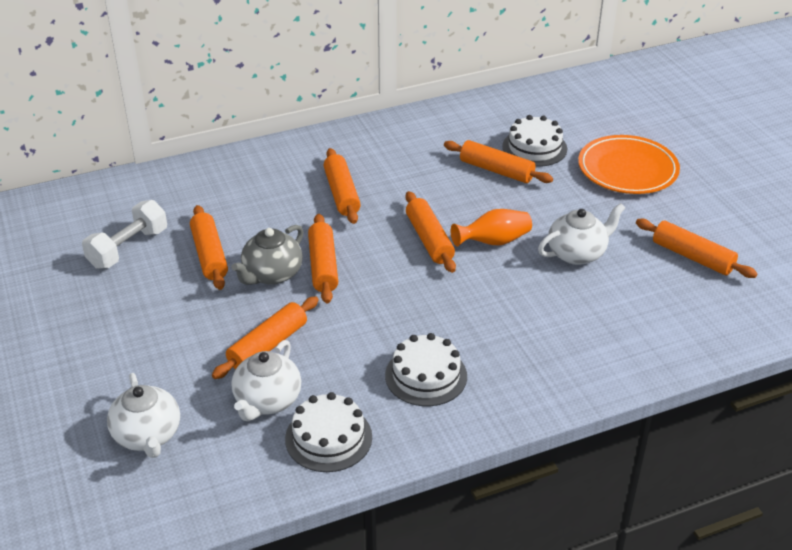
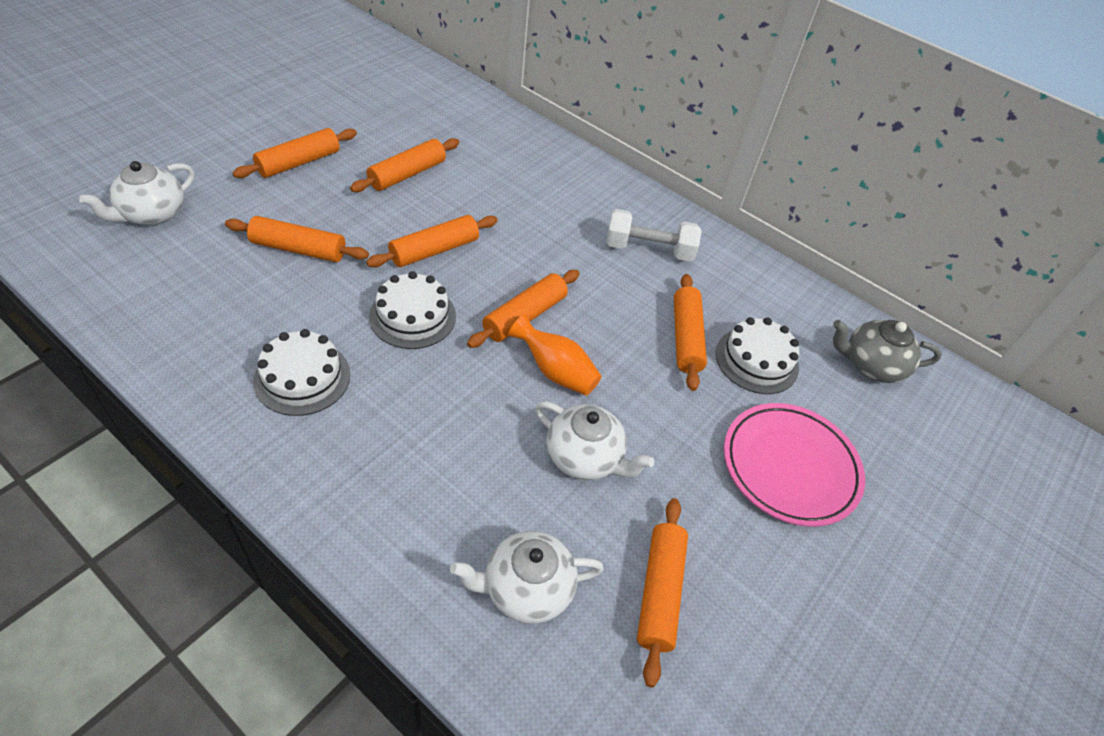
camera: 55 degrees right, 10 degrees up
(128, 248) = (388, 127): white dumbbell -> white dumbbell (649, 249)
(267, 401) = (221, 272): white teapot -> white teapot (526, 588)
(271, 274) = (402, 220): grey teapot -> grey teapot (871, 365)
(328, 438) = (183, 330): white cake -> white cake (413, 316)
(341, 193) = (554, 229): orange rolling pin -> orange rolling pin (299, 162)
(627, 169) = (790, 467): orange plate -> pink plate

